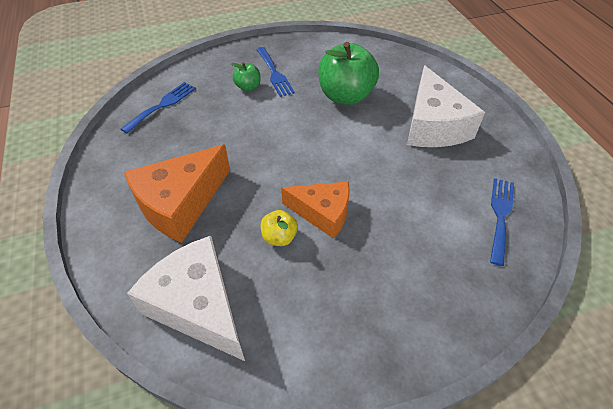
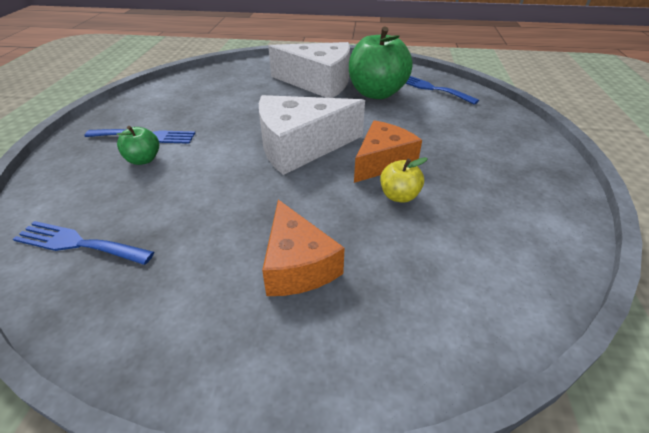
camera: 65 degrees left, 10 degrees down
(162, 105) = (78, 243): blue fork -> blue fork turned 45 degrees counterclockwise
(180, 203) = (297, 265): orange cheese -> orange cheese, size x0.66
(199, 306) = (473, 283): white cheese -> white cheese (300, 146)
(345, 96) = (236, 107): green apple -> green apple (376, 93)

